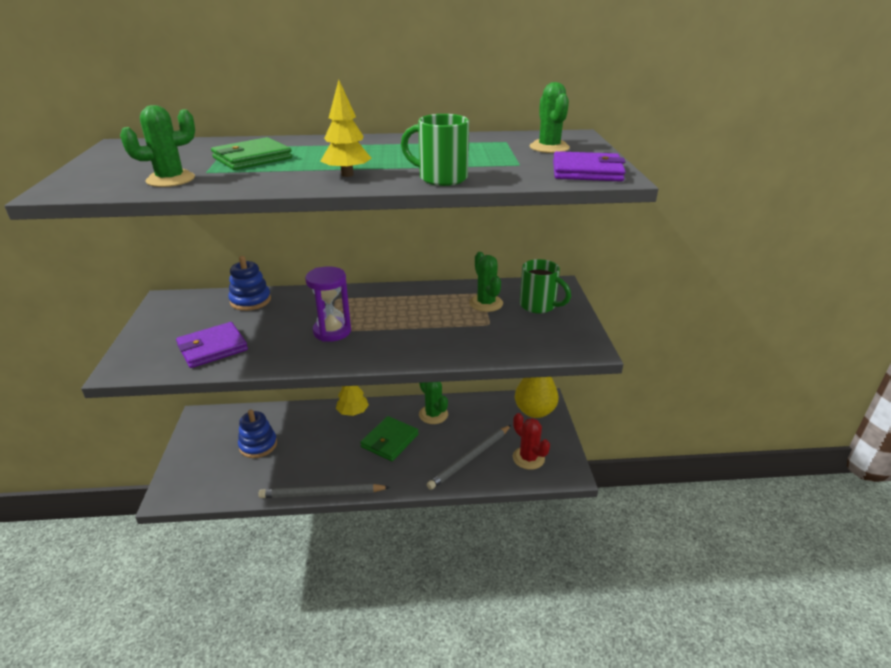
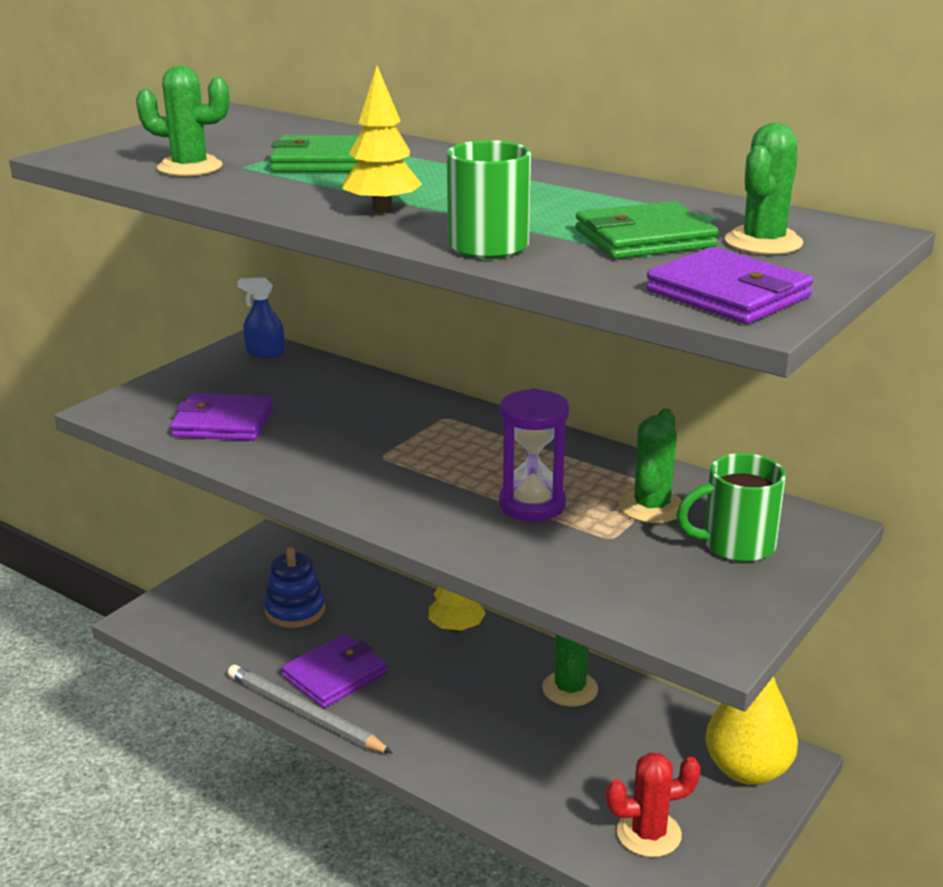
camera: 40 degrees right, 5 degrees down
(183, 300) = (265, 352): none -> blue spray bottle
(250, 301) = (337, 381): blue stacking toy -> none
(317, 466) = (335, 675): none -> purple wallet
(332, 331) = (380, 458): purple hourglass -> purple hourglass (532, 504)
(389, 441) = (465, 693): green wallet -> green wallet (644, 238)
(470, 458) = (554, 781): grey pencil -> none
(528, 458) = (648, 833): red cactus -> red cactus turned 75 degrees clockwise
(539, 306) = (735, 545): green mug -> green mug turned 90 degrees clockwise

